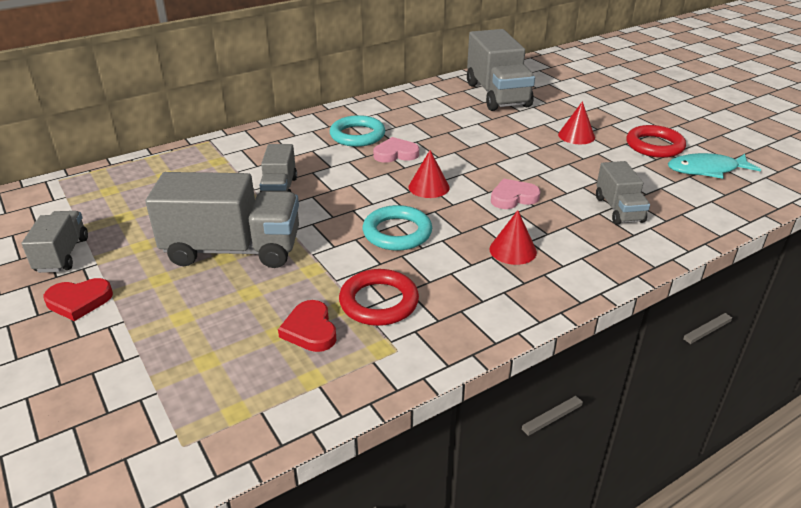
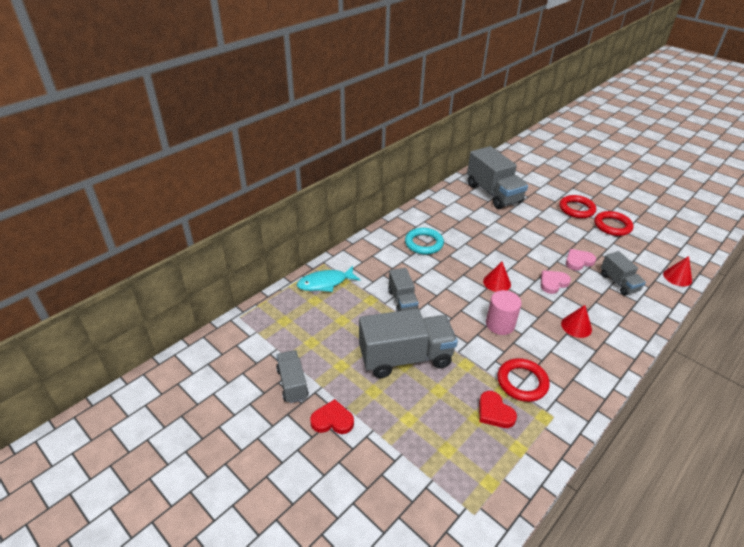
camera: 15 degrees left, 5 degrees up
(79, 301) = (332, 420): red heart -> red heart turned 150 degrees counterclockwise
(395, 154) = (459, 256): pink heart -> pink heart (578, 261)
(397, 232) = (500, 324): turquoise ring -> pink cylinder
(576, 136) = (562, 224): red cone -> red cone (677, 277)
(610, 122) = (576, 209): none -> red ring
(706, 170) = (651, 242): turquoise fish -> turquoise fish (325, 283)

